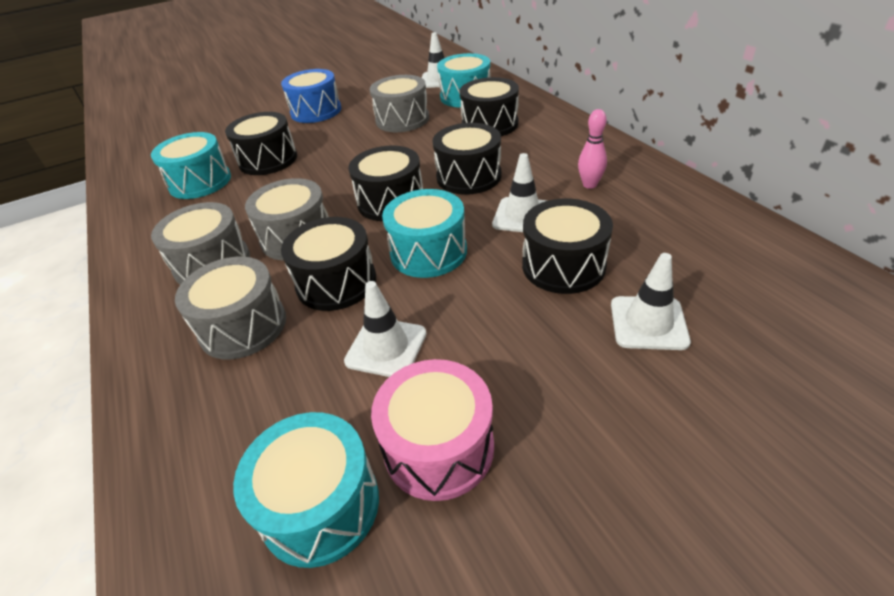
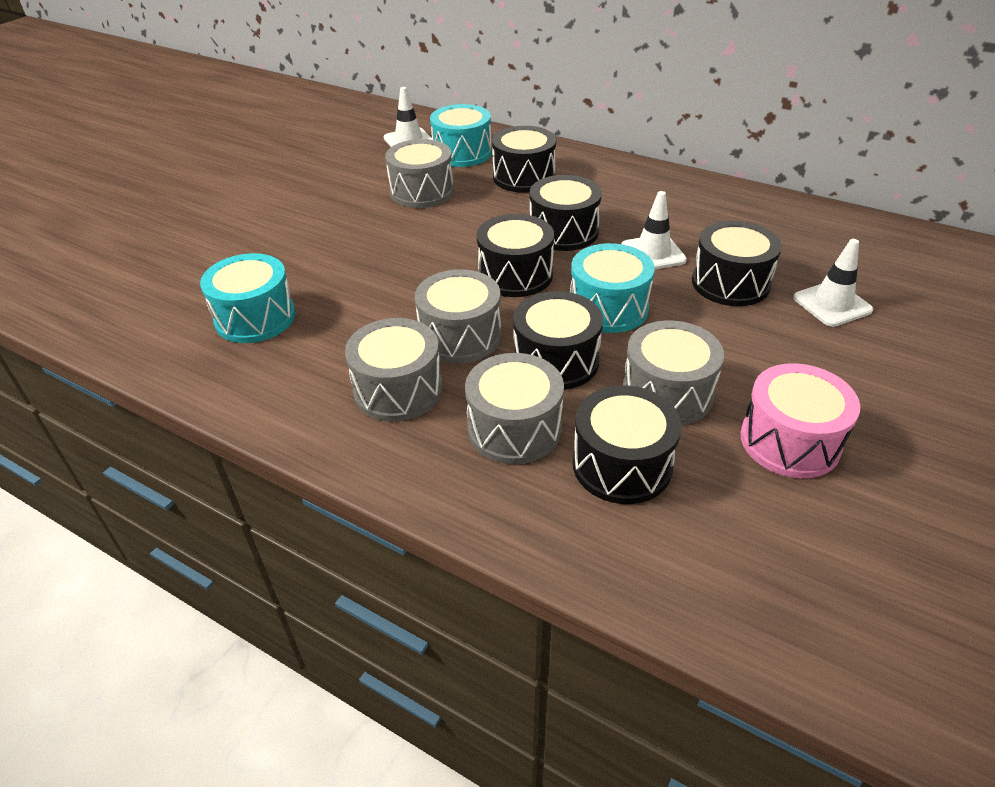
camera: 35 degrees left, 0 degrees up
(268, 160) = (313, 271): black drum -> black drum (622, 465)
(316, 111) = (299, 204): blue drum -> none
(320, 505) = (755, 515): turquoise drum -> none
(386, 347) = (667, 393): white traffic cone -> grey drum
(589, 185) = (678, 212): pink bowling pin -> none

